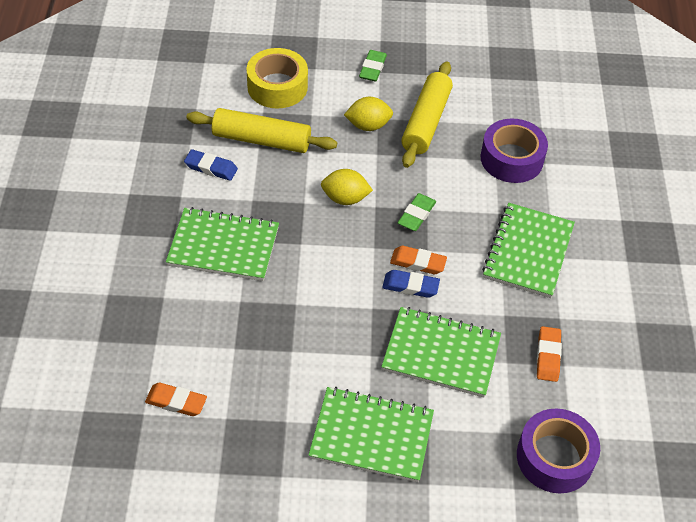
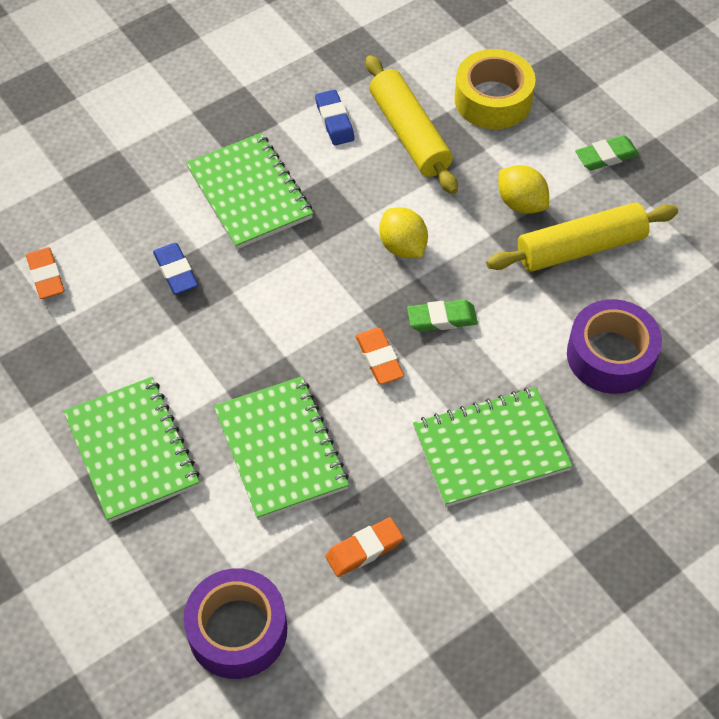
camera: 55 degrees right, 5 degrees up
(410, 286) = (342, 371): blue eraser -> blue eraser (176, 271)

